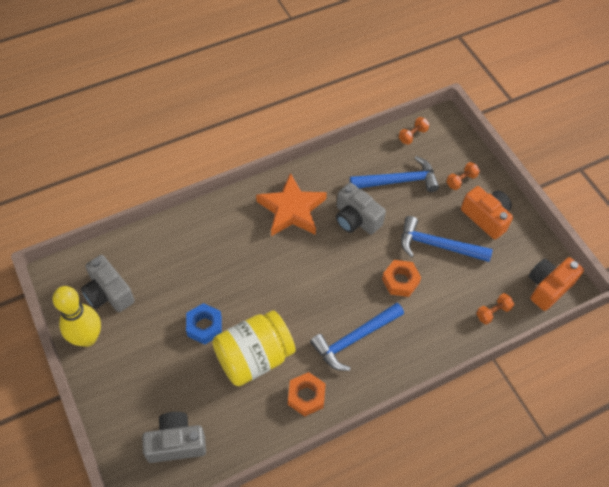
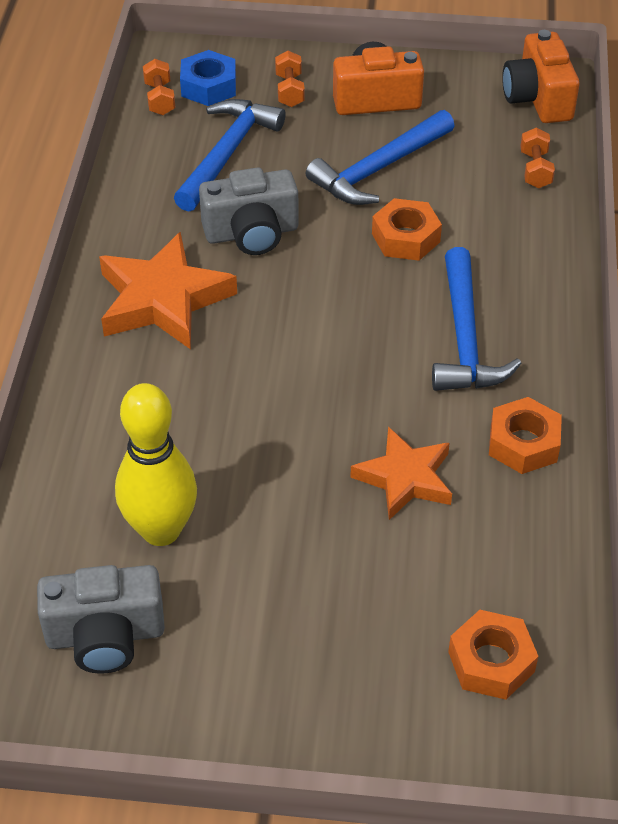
camera: 55 degrees left, 10 degrees down
(87, 338) = (175, 712): yellow bowling pin -> yellow bowling pin (161, 530)
(176, 443) = (491, 662): grey camera -> orange nut
(204, 326) = (292, 519): blue nut -> blue nut (209, 86)
(254, 357) = (405, 478): yellow jar -> orange star

